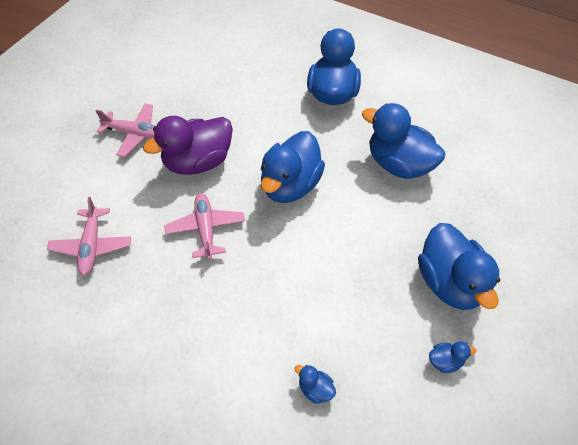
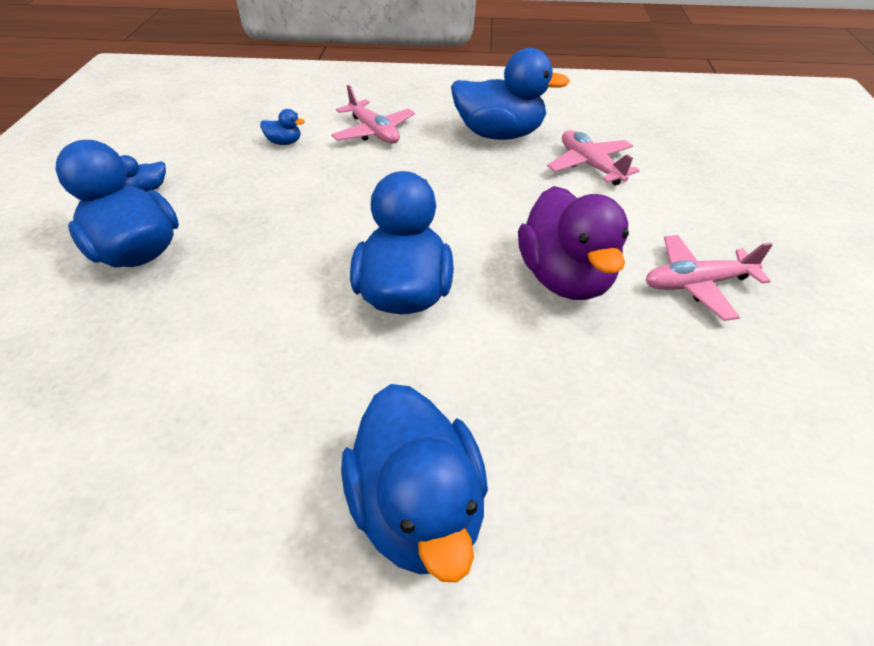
camera: 155 degrees right, 10 degrees down
(198, 162) = (565, 278): purple duck -> purple duck turned 135 degrees clockwise
(206, 229) = (482, 213): pink plane -> pink plane (374, 132)
(399, 164) = (225, 388): blue duck -> blue duck (499, 134)

